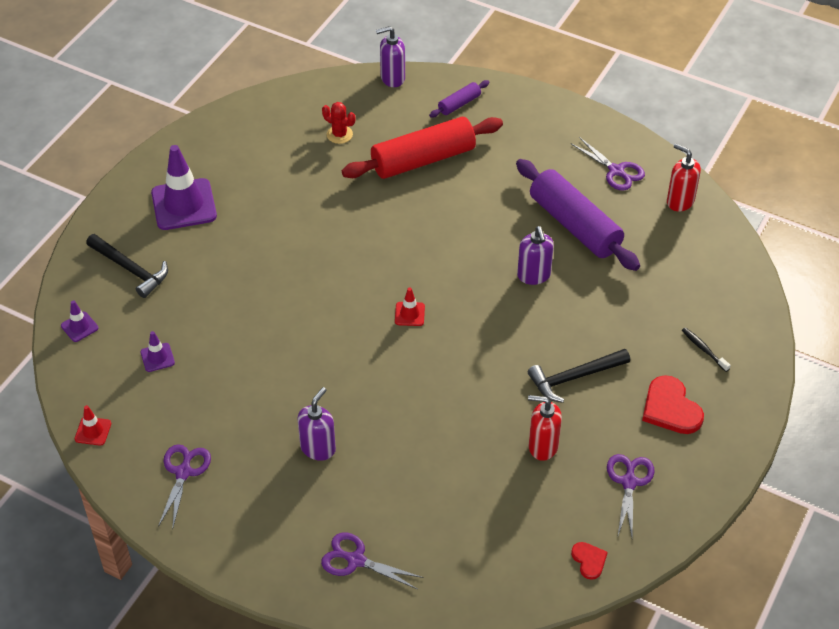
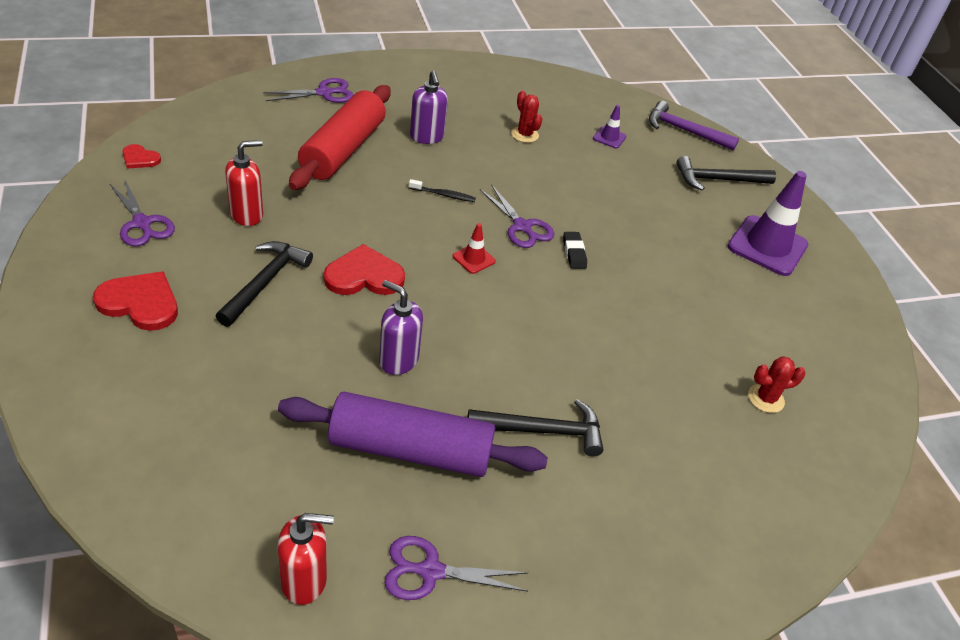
camera: 130 degrees right, 5 degrees down
(79, 327) = (684, 131): purple traffic cone -> purple hammer
(93, 431) = (581, 85): red traffic cone -> none
(183, 472) = (496, 89): purple scissors -> purple scissors (522, 227)
(228, 402) = (524, 134): none -> red cactus
(332, 278) = (574, 253): none -> black eraser
(392, 78) = (828, 519): purple soap dispenser -> none
(423, 159) = (655, 425): red rolling pin -> red rolling pin (343, 150)
(459, 104) = (717, 537): purple rolling pin -> none
(490, 192) = (543, 431): none -> black hammer
(501, 344) = (364, 275): none -> red heart
(703, 349) = (139, 383): black toothbrush -> black toothbrush (443, 195)

